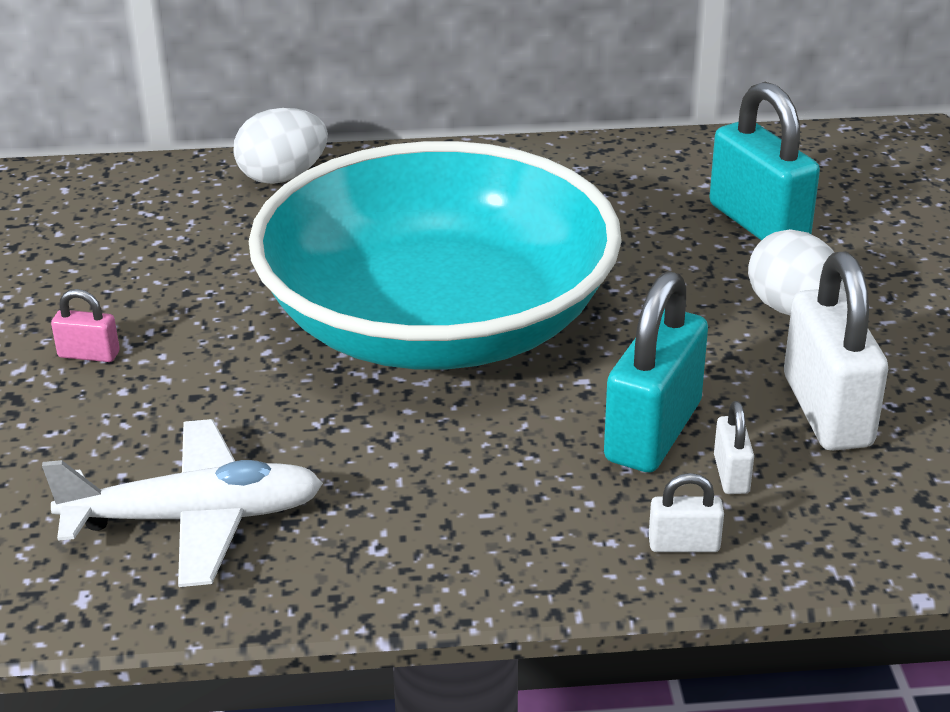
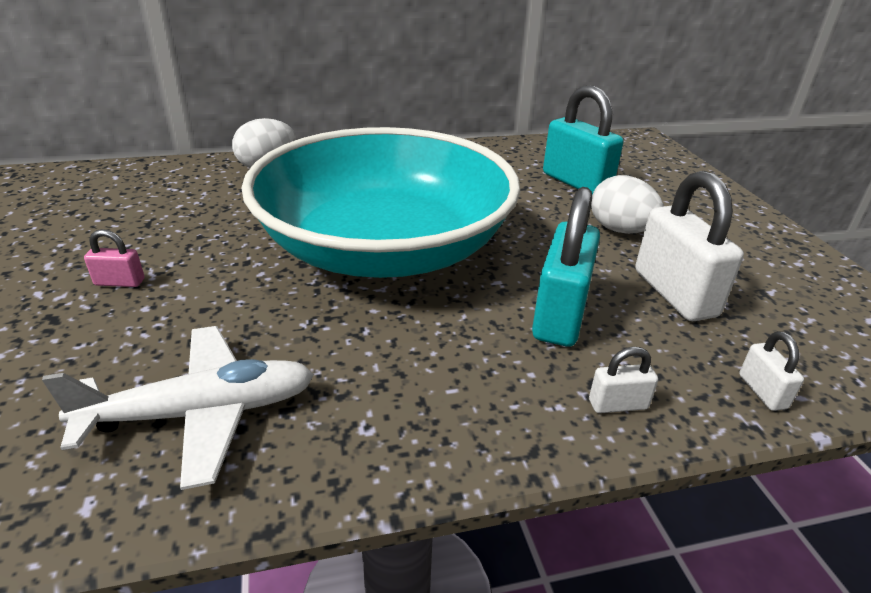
camera: 10 degrees left, 0 degrees up
(731, 474) = (629, 344): white padlock -> white padlock (762, 391)

